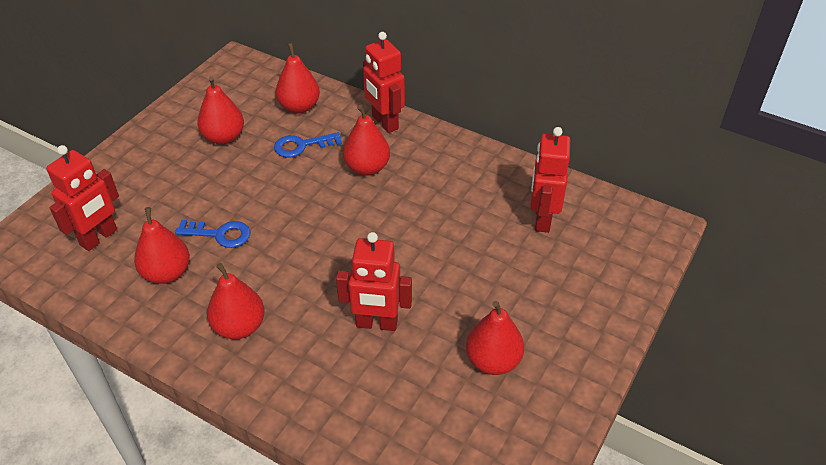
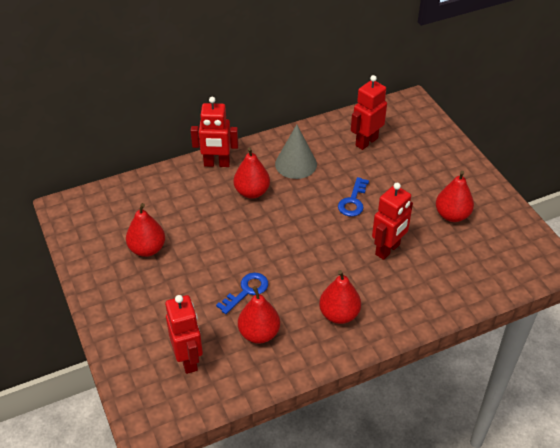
camera: 55 degrees left, 0 degrees up
(299, 107) = (156, 196): red pear -> none
(302, 146) = (198, 213): blue key -> blue key (353, 201)
(443, 179) = (296, 164): none -> grey cone
(542, 219) = (366, 142): red robot -> red robot turned 90 degrees clockwise

